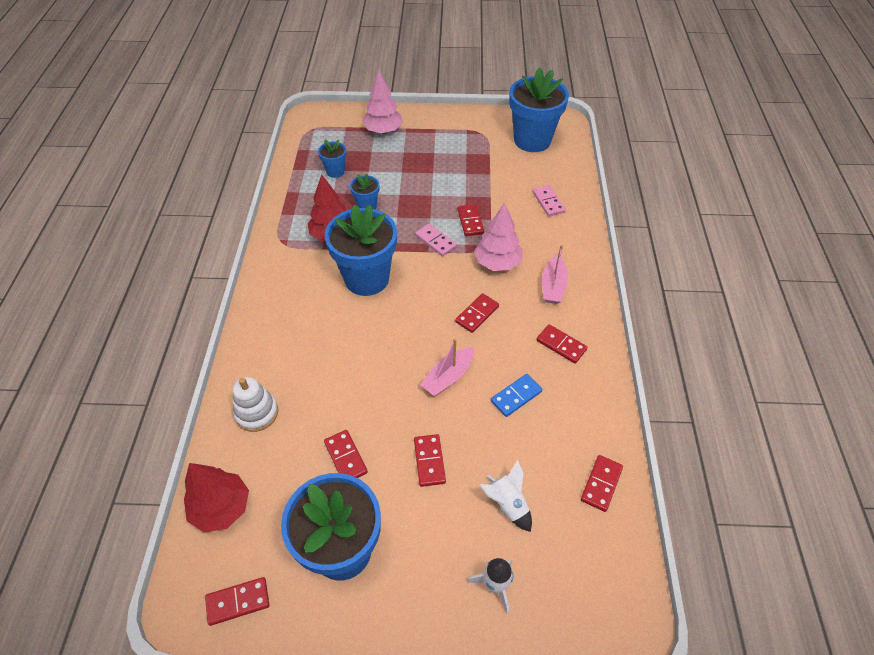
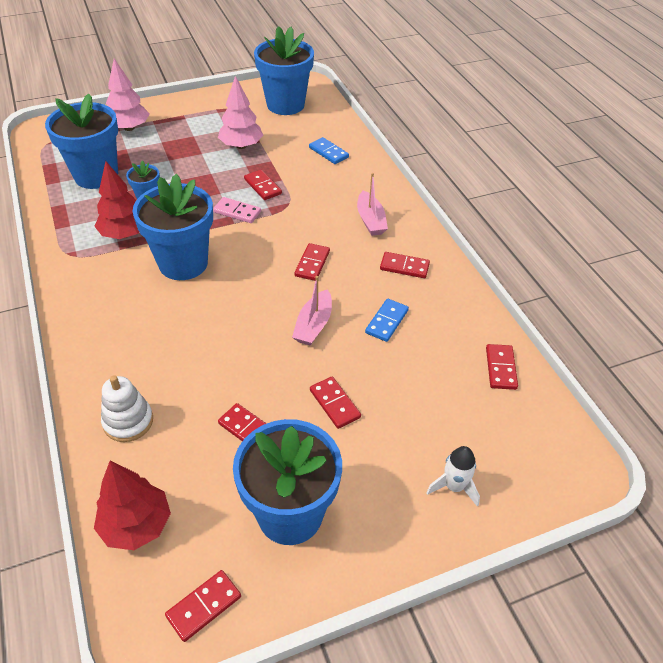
camera: 25 degrees left, 5 degrees down
(335, 171) = (96, 175): blue flower pot -> blue flower pot, size x2.12
(497, 263) = (308, 215): pink tree -> pink tree (241, 146)
(508, 504) = (428, 414): white rocket -> none
(548, 202) = (328, 152): pink domino -> blue domino

